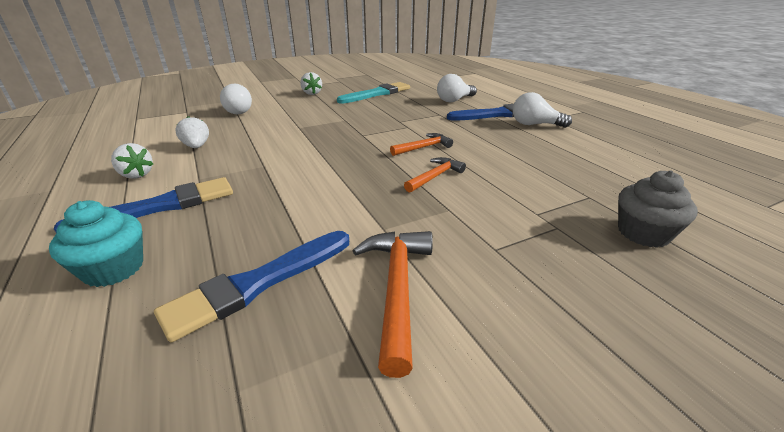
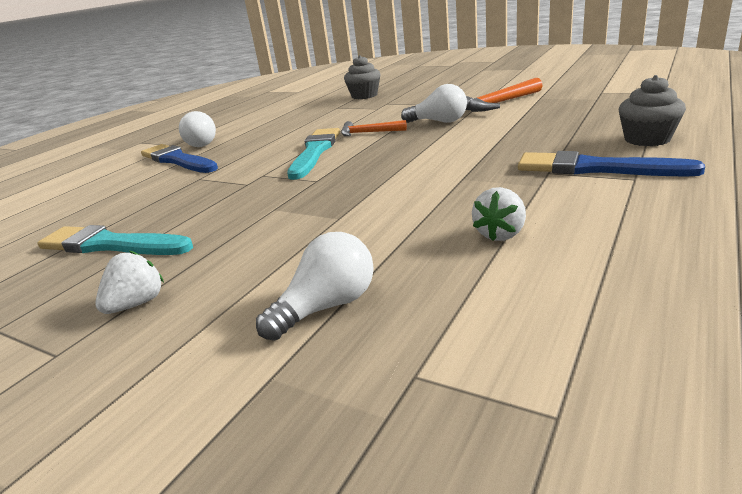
camera: 120 degrees left, 5 degrees down
(114, 269) = (647, 139): turquoise cupcake -> grey cupcake
(136, 175) = (609, 213): white strawberry -> none
(258, 283) = (559, 117): blue brush -> none
(423, 147) = (315, 152): orange hammer -> turquoise brush
(454, 100) = (125, 191): white light bulb -> white light bulb (439, 122)

